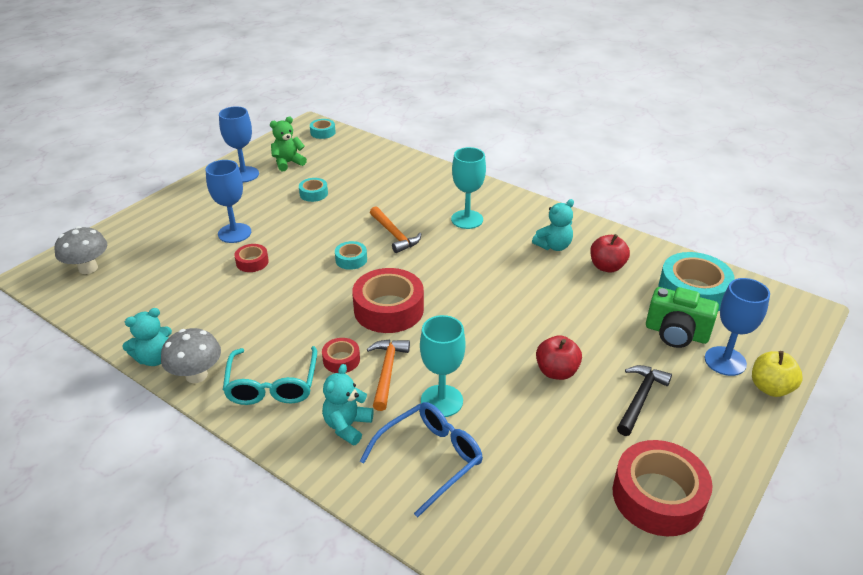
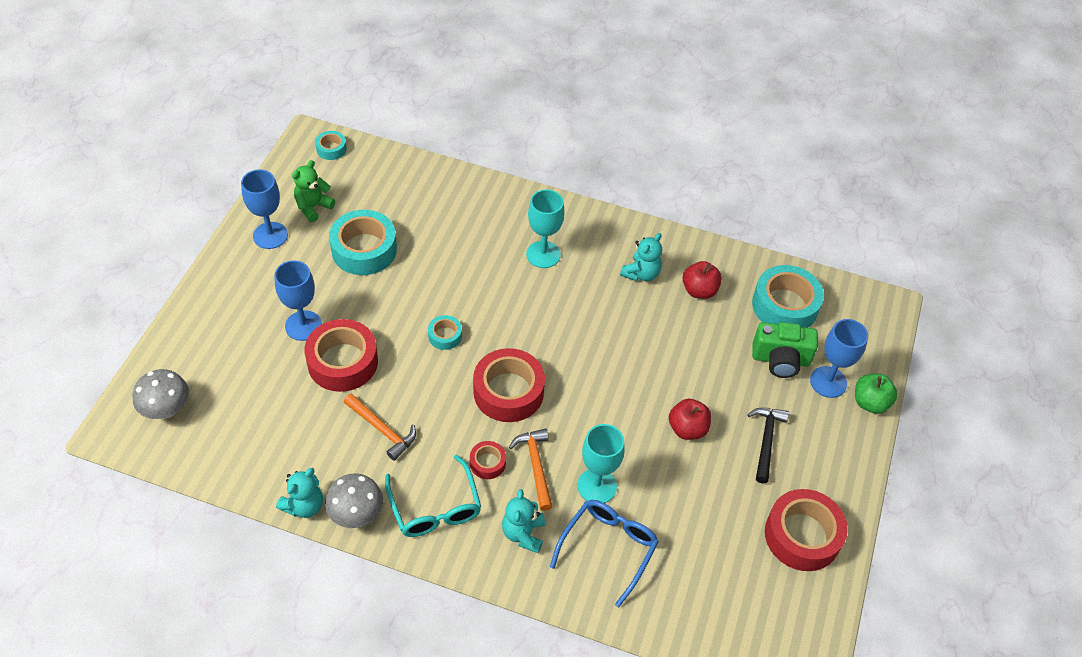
camera: 20 degrees left, 15 degrees up
(252, 262) = (342, 362): red tape -> red tape, size x2.03
(313, 194) = (364, 249): turquoise tape -> turquoise tape, size x2.03
(394, 235) = (476, 292): orange hammer -> orange hammer (382, 430)
(770, 388) = (870, 402): yellow apple -> green apple

